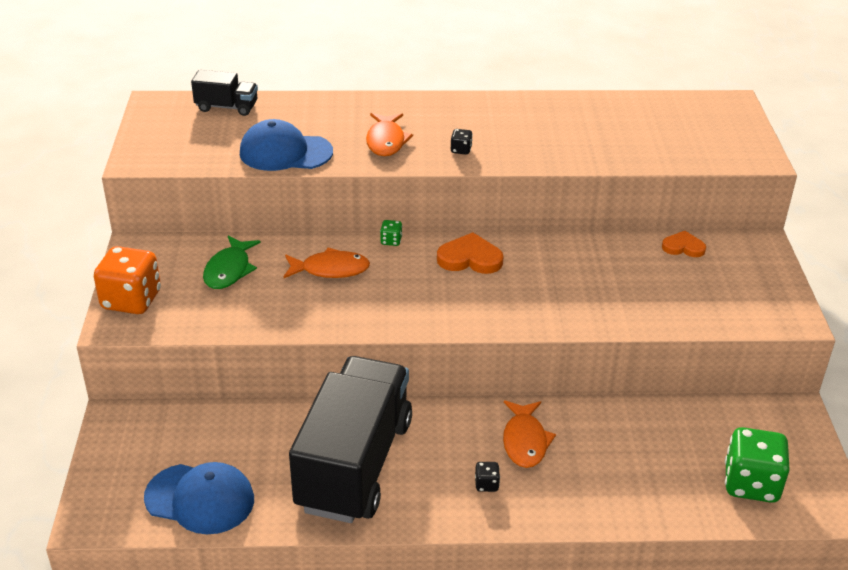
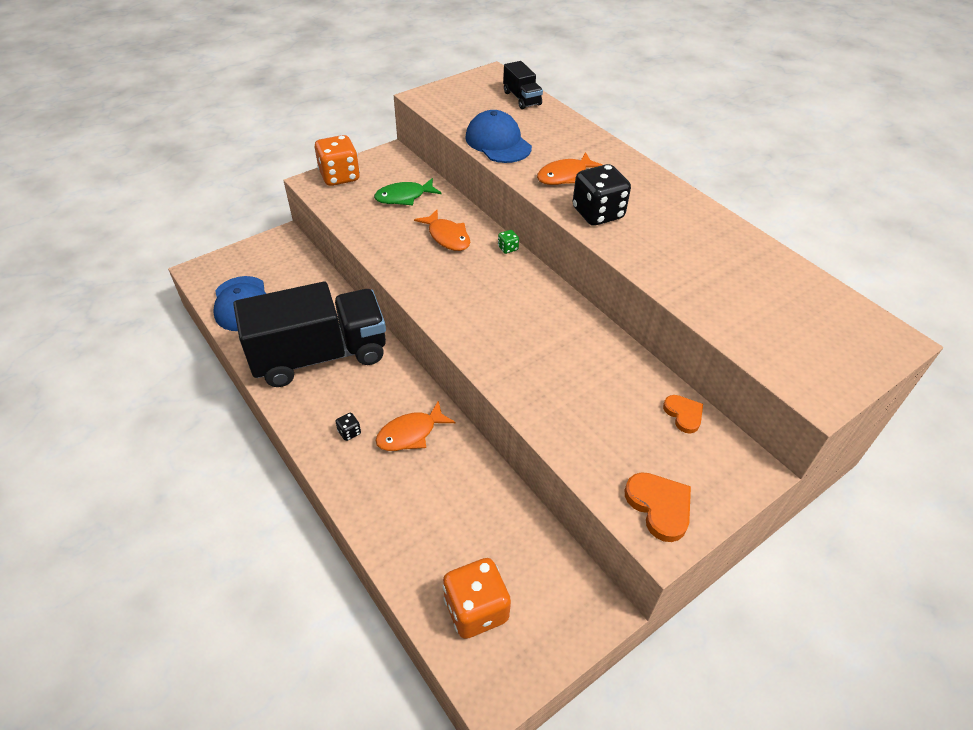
camera: 55 degrees right, 10 degrees up
(461, 150) = (598, 213): black dice -> black dice, size x2.36
(470, 258) = (529, 295): orange heart -> orange heart (659, 506)
(751, 484) = (476, 609): green dice -> orange dice

